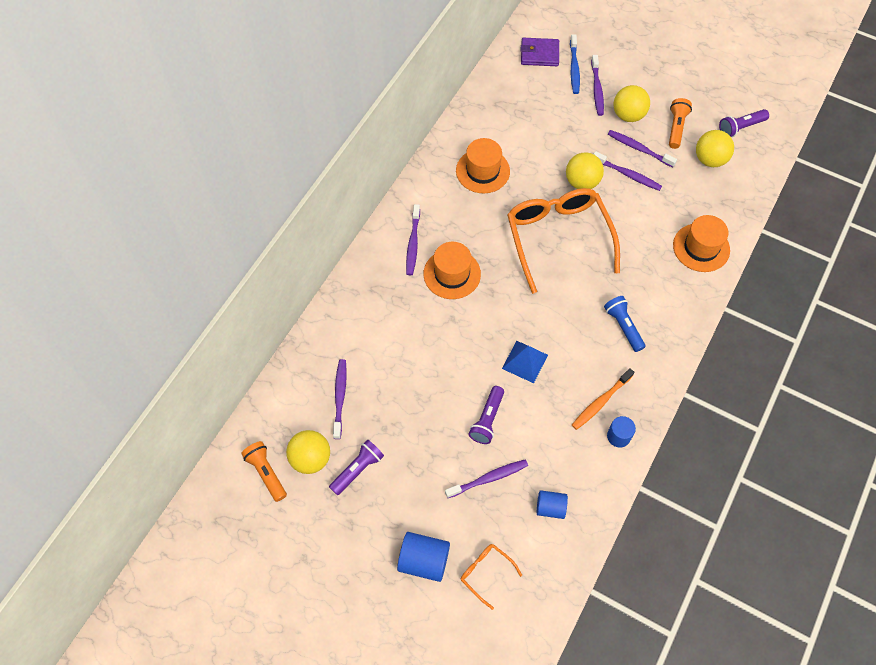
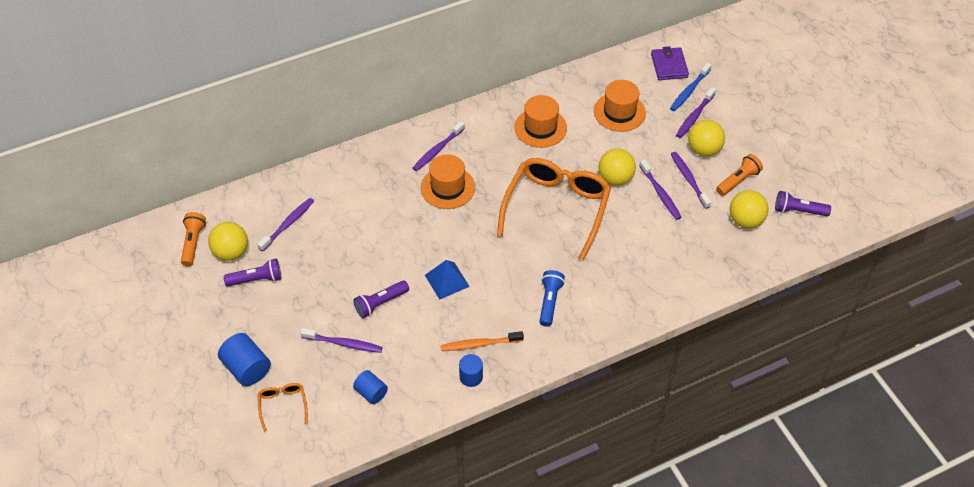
camera: 35 degrees right, 10 degrees down
(539, 54) = (669, 66): purple wallet -> purple wallet turned 45 degrees clockwise
(701, 247) = (672, 282): orange hat -> orange hat (619, 112)

